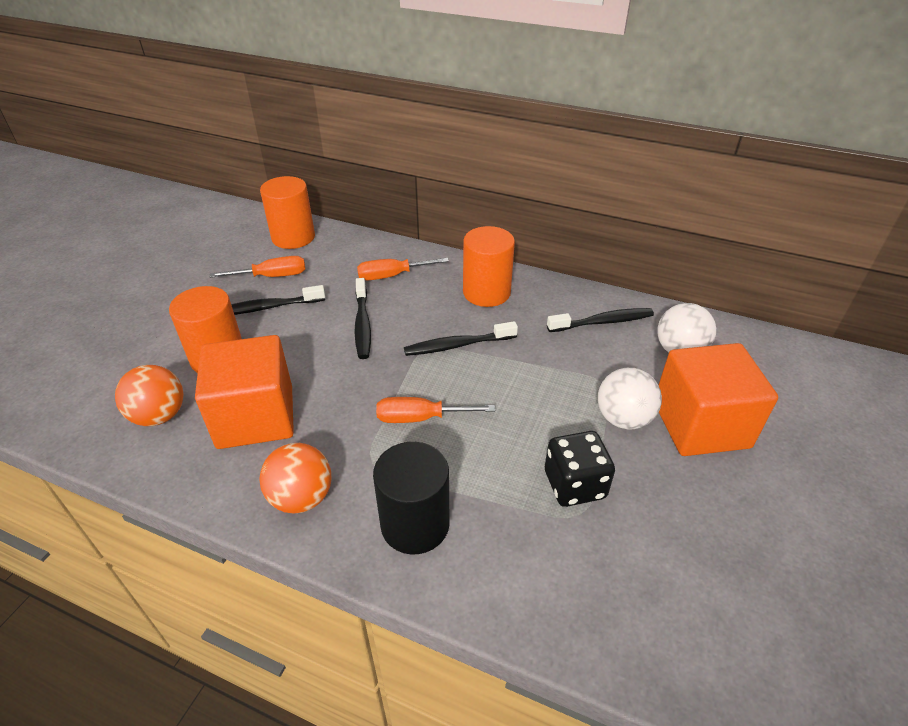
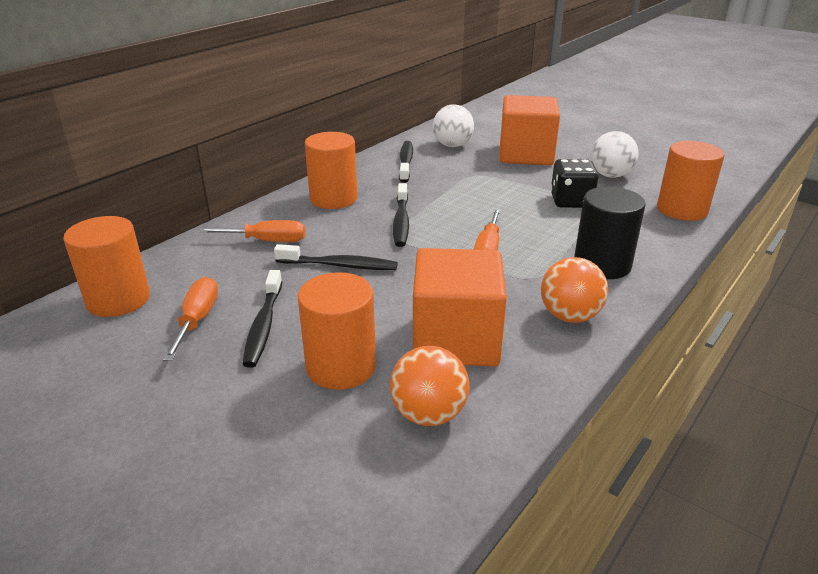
camera: 75 degrees left, 10 degrees down
(392, 276) = (267, 241): orange screwdriver -> orange screwdriver turned 90 degrees counterclockwise
(614, 628) = (682, 209): none -> orange cylinder
(623, 418) = (513, 175): white ball -> white ball (610, 175)

